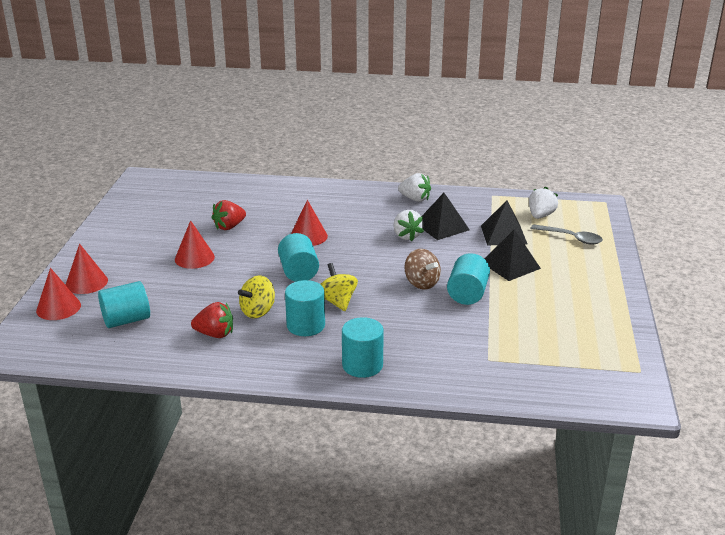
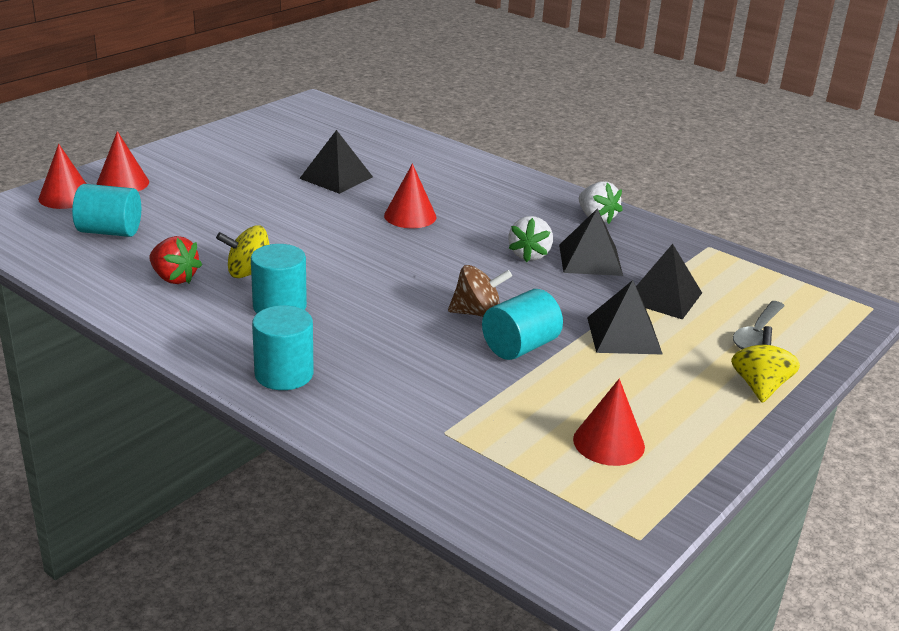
camera: 30 degrees right, 0 degrees up
(194, 258) = (257, 196): red cone -> red cone (608, 442)
(229, 226) = (336, 177): red strawberry -> black pyramid
(298, 272) = (348, 249): turquoise cylinder -> none
(337, 301) = (349, 295): yellow spinning top -> yellow spinning top (759, 386)
(421, 283) = (477, 313): brown spinning top -> brown spinning top turned 90 degrees counterclockwise
(540, 216) = (747, 292): white strawberry -> none
(571, 238) = (757, 334): grey spoon -> grey spoon turned 60 degrees clockwise

